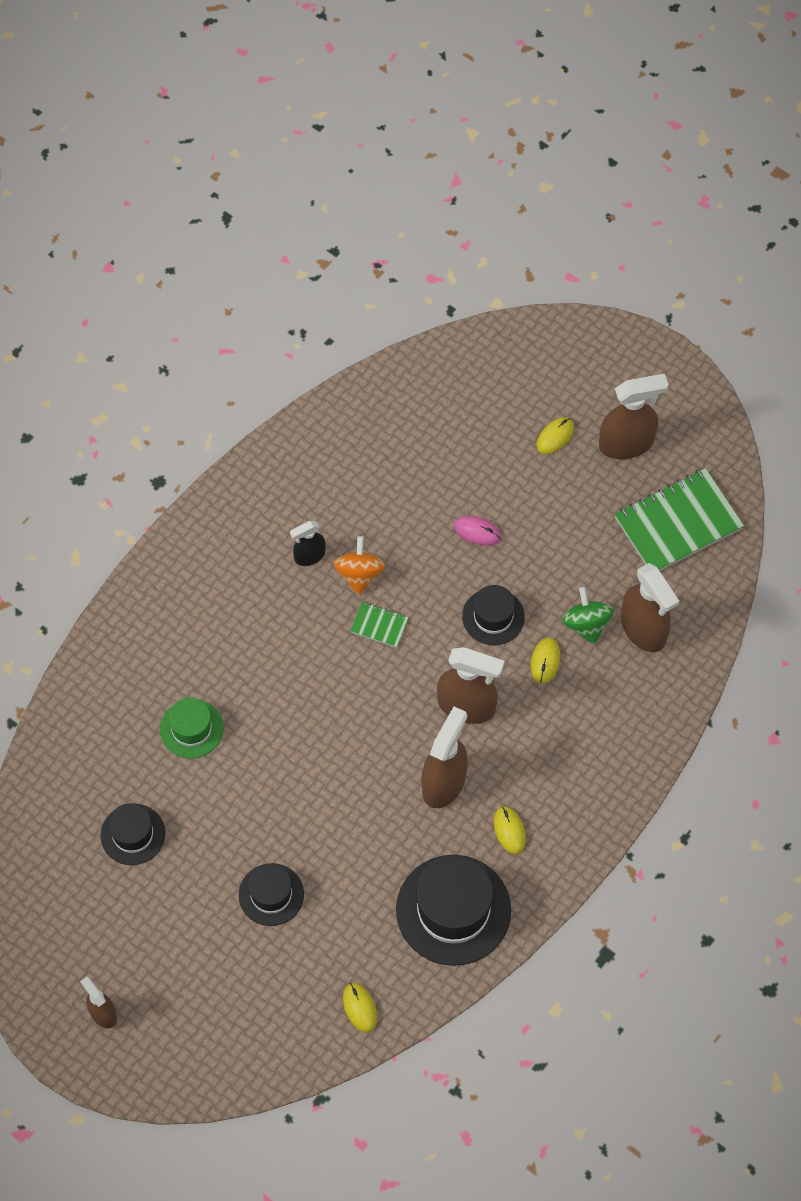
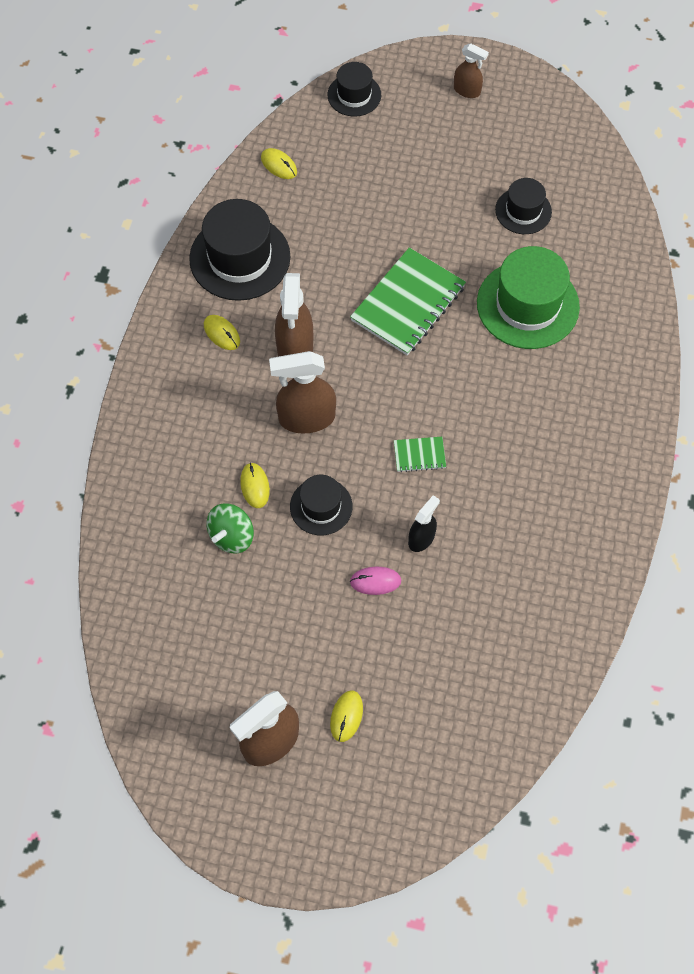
camera: 155 degrees right, 0 degrees up
(191, 729) = (527, 305): green hat -> green hat, size x1.76
(271, 894) = (390, 212): black hat -> black hat (354, 95)
(309, 556) = (517, 491): black spray bottle -> black spray bottle (421, 538)
(359, 574) = (462, 493): orange spinning top -> none
(586, 624) = (232, 536): green spinning top -> green spinning top turned 75 degrees clockwise
(643, 629) = (176, 554): brown spray bottle -> none
(678, 523) = (184, 676): green notebook -> green notebook (408, 303)

